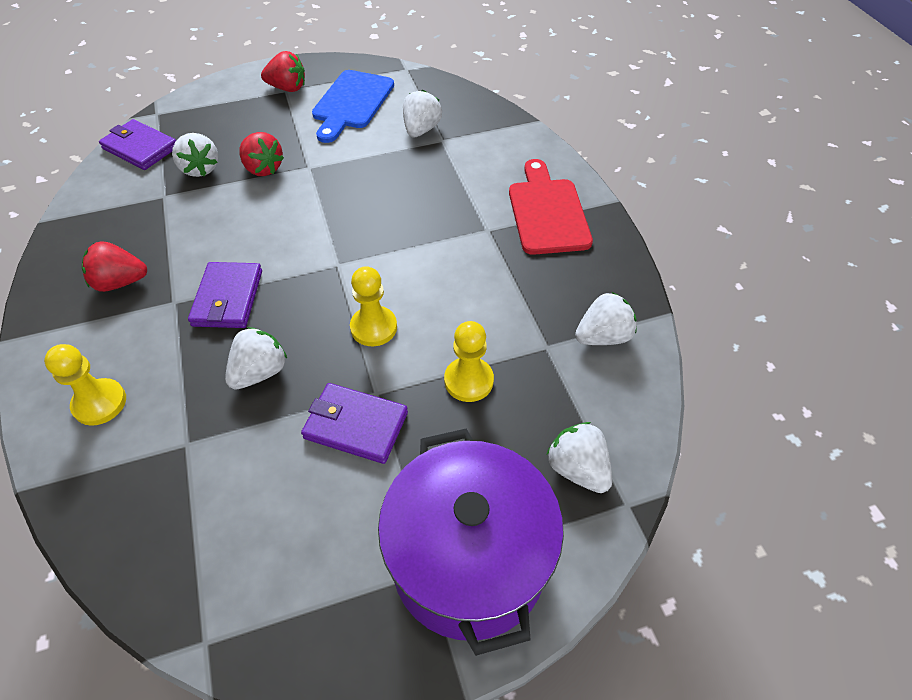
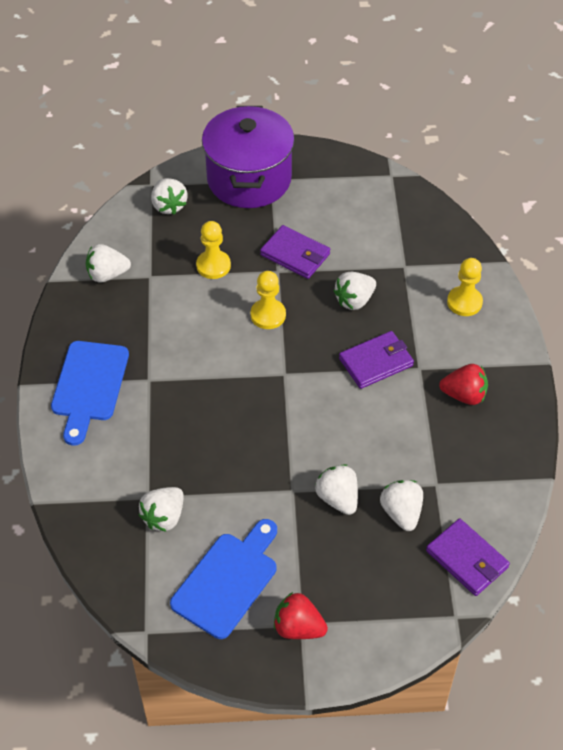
camera: 165 degrees left, 0 degrees up
(228, 298) = (376, 362): purple wallet -> purple wallet turned 45 degrees clockwise
(263, 168) = (338, 498): red strawberry -> white strawberry
(547, 212) = (89, 386): red cutting board -> blue cutting board

